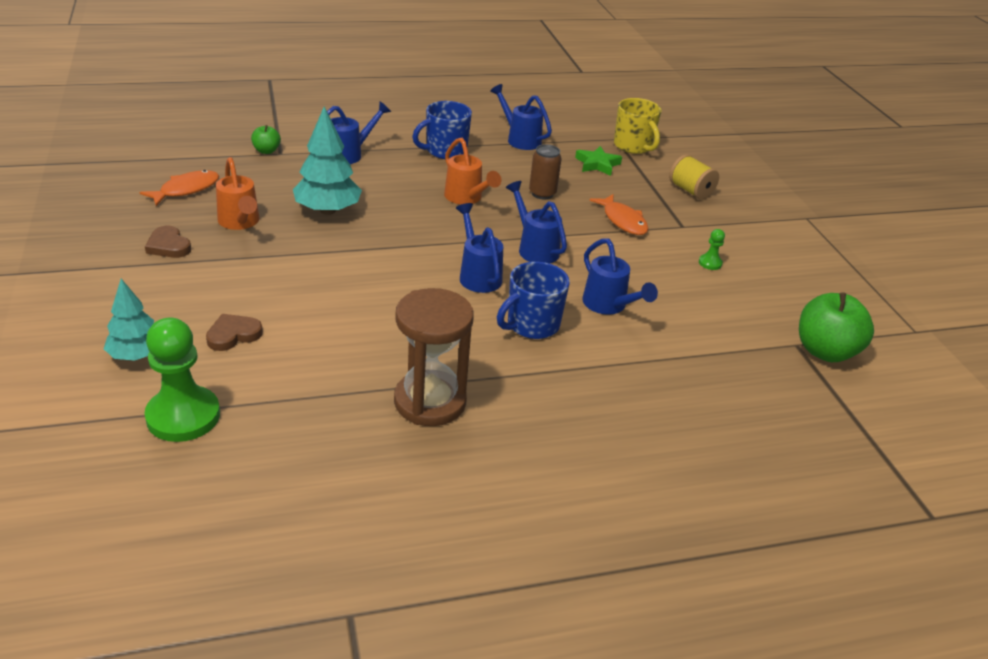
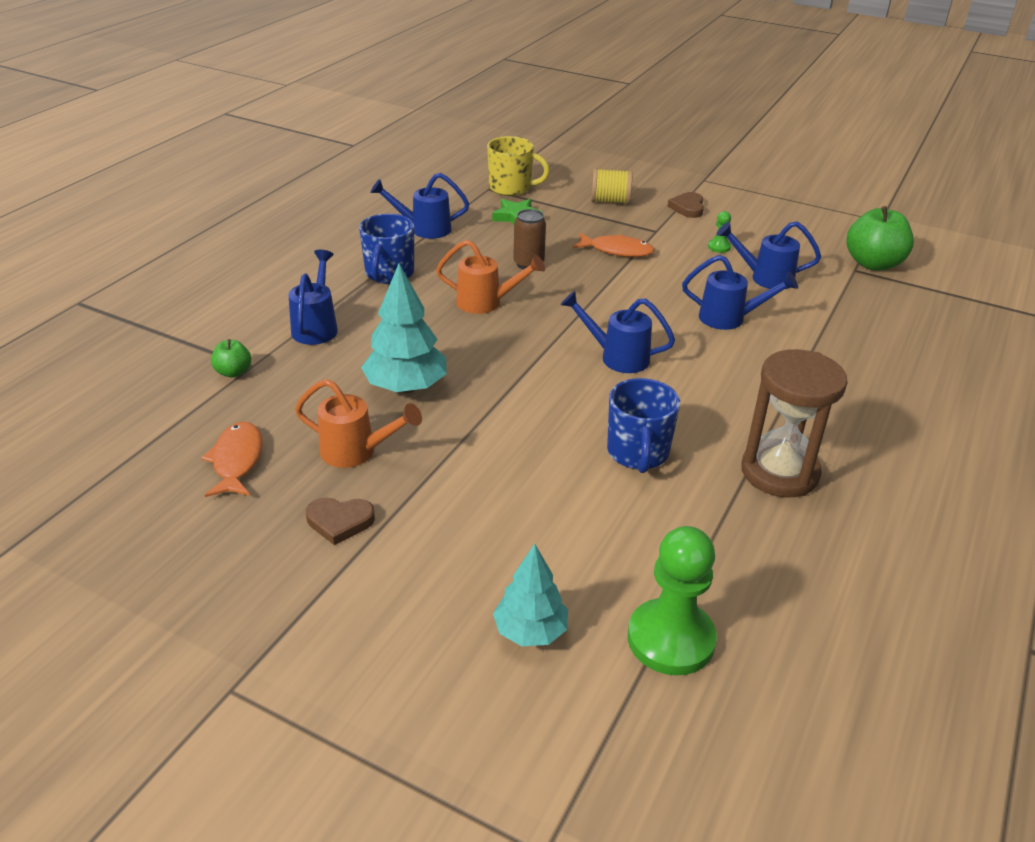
camera: 45 degrees left, 0 degrees up
(233, 335) = (562, 545): brown heart -> brown heart (688, 208)
(531, 325) = (719, 367): blue mug -> blue mug (638, 453)
(534, 248) = (608, 310): blue watering can -> blue watering can (764, 278)

